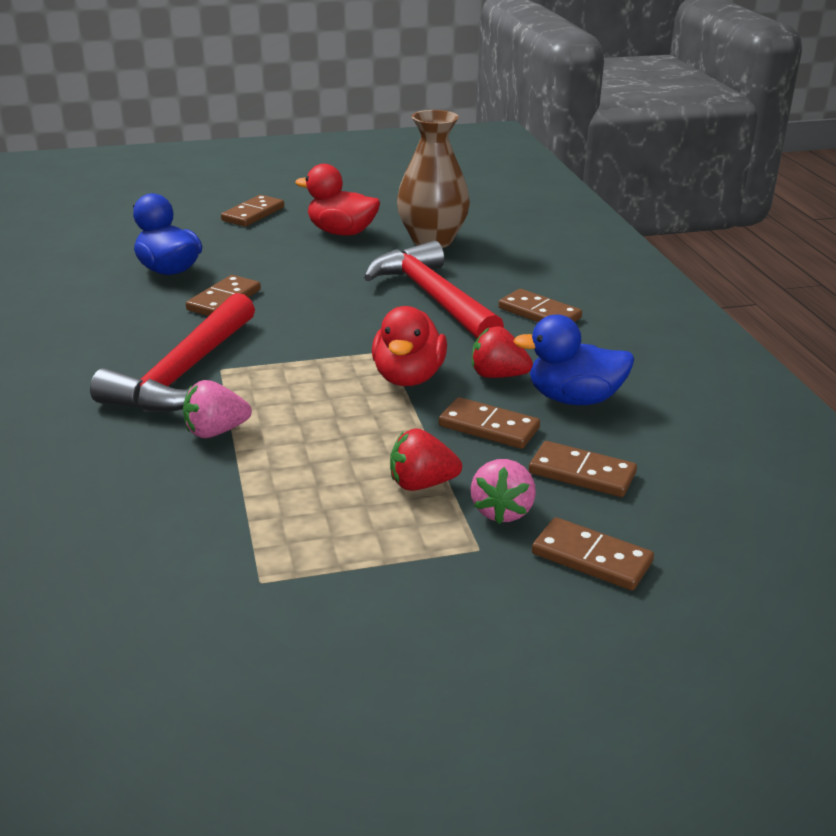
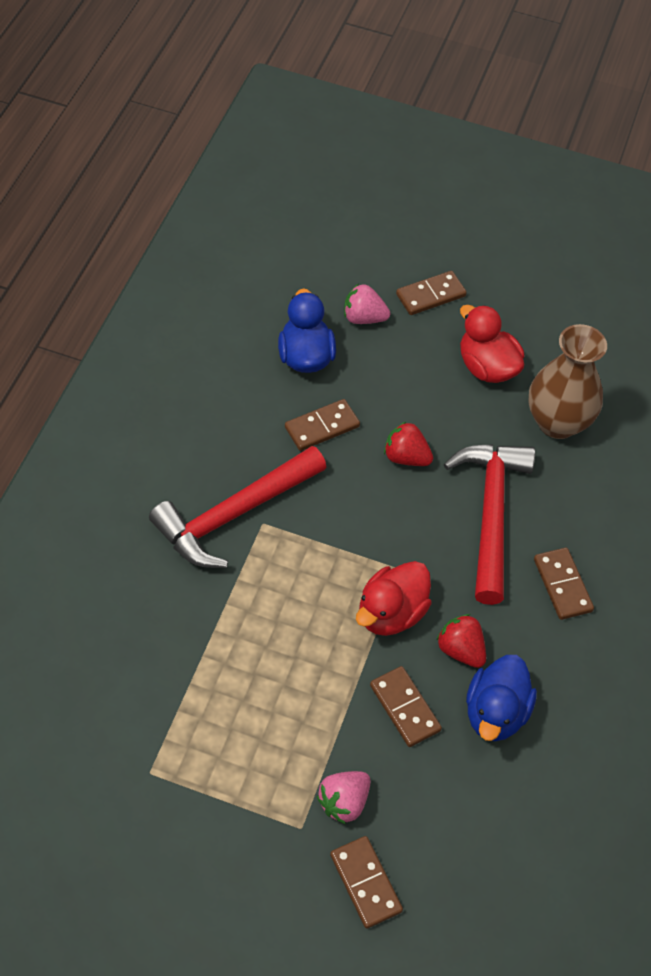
camera: 30 degrees right, 25 degrees up
(216, 431) = (214, 600): pink strawberry -> pink strawberry (363, 318)
(421, 484) = (311, 741): red strawberry -> red strawberry (406, 457)
(574, 399) = (495, 713): blue duck -> blue duck turned 105 degrees counterclockwise
(582, 473) = (430, 798): brown domino -> none

